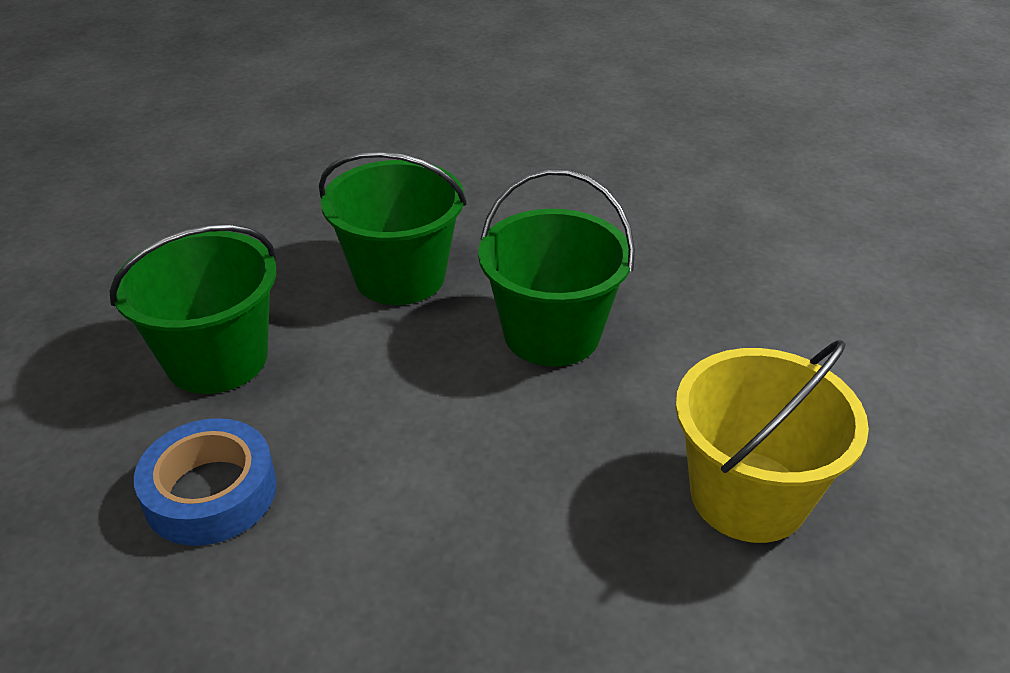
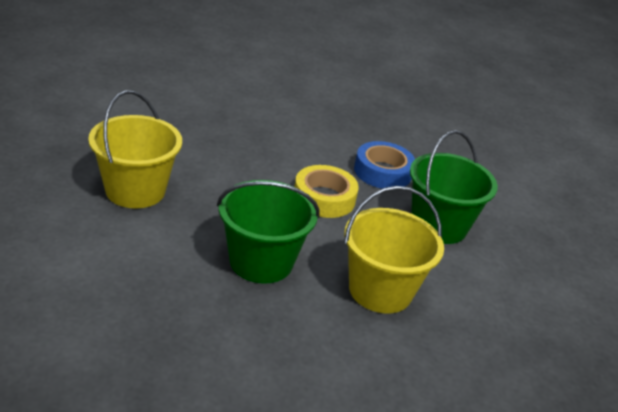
camera: 155 degrees right, 5 degrees down
(384, 437) = (324, 198): none -> yellow tape
(400, 277) = (380, 290): green bucket -> yellow bucket

